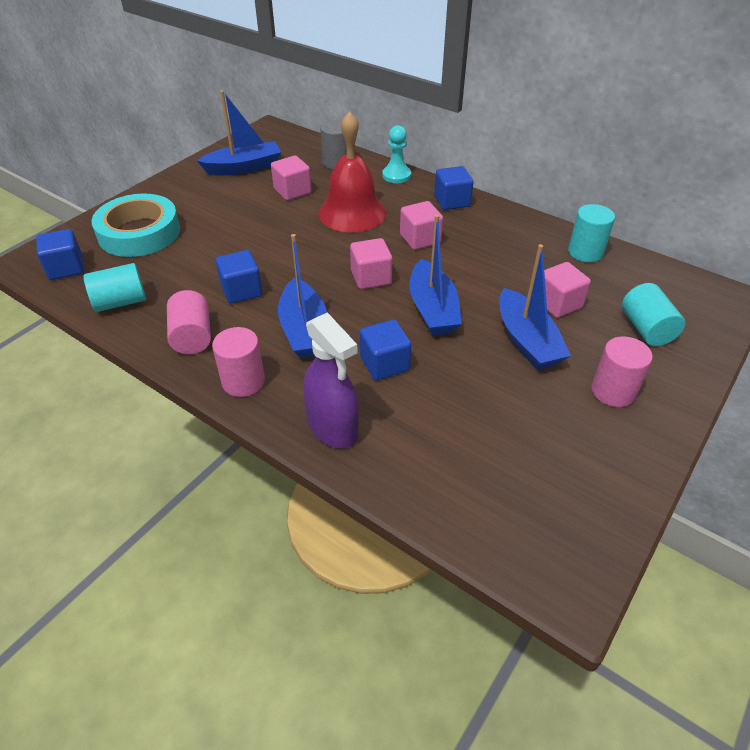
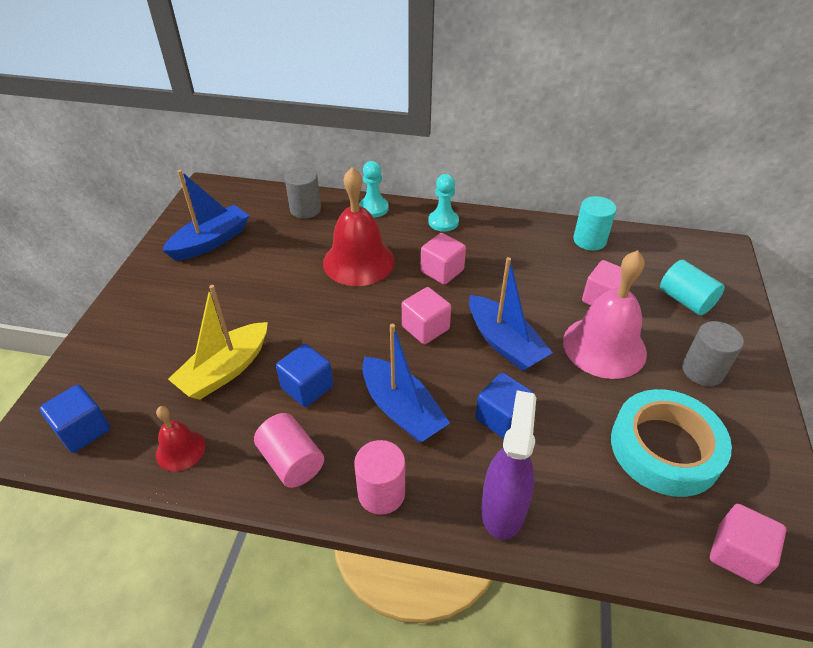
camera: 25 degrees left, 0 degrees up
(120, 302) = (180, 450): turquoise cylinder -> red bell
(139, 233) = (144, 356): turquoise tape -> turquoise tape (665, 448)
(189, 260) = (225, 370): none -> yellow boat
(292, 191) = (282, 254): pink cube -> pink cube (737, 554)
(333, 428) = (503, 508): purple spray bottle -> purple spray bottle turned 105 degrees counterclockwise
(452, 201) = (443, 222): blue cube -> turquoise pawn
(527, 341) = (604, 346): blue boat -> pink bell
(613, 391) = (702, 371): pink cylinder -> grey cylinder

